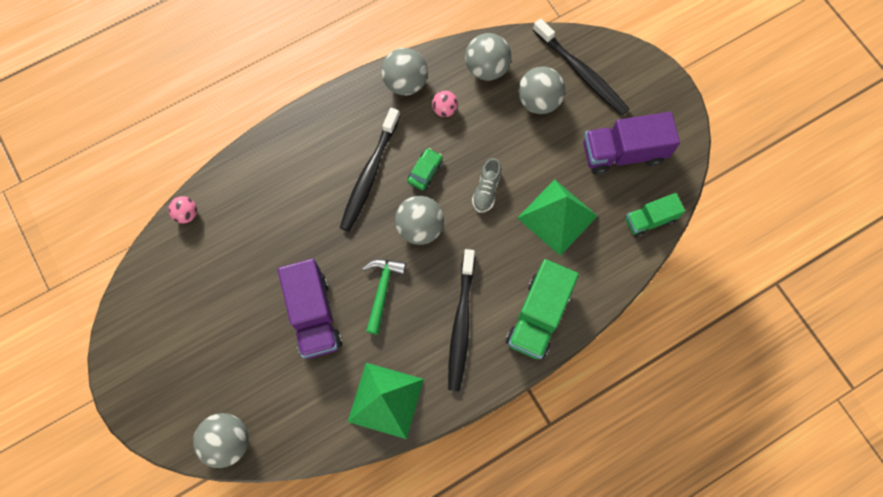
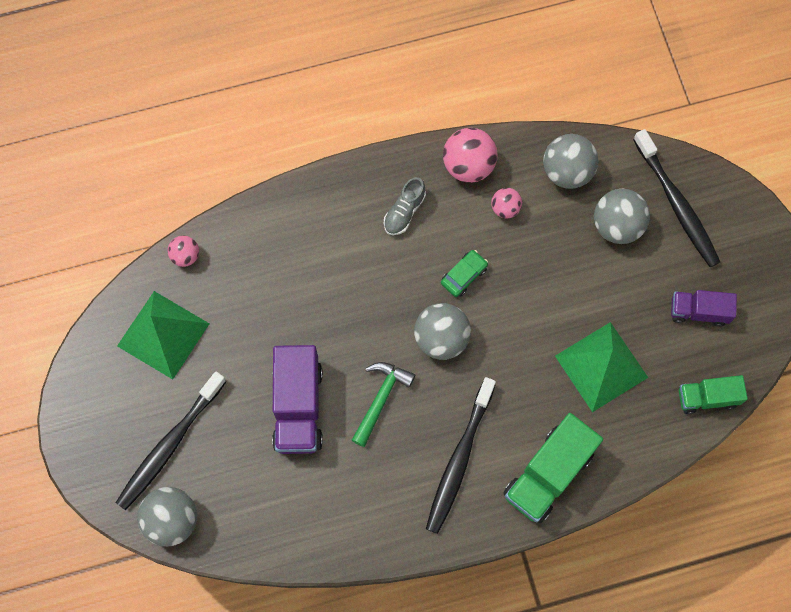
camera: 15 degrees right, 0 degrees up
(369, 174) = (400, 262): black toothbrush -> black toothbrush (170, 444)
(386, 400) = (354, 522): green pyramid -> green pyramid (163, 335)
(405, 83) = (468, 165): grey ball -> pink ball
(486, 190) = (528, 314): grey shoe -> grey shoe (404, 211)
(623, 153) = (698, 311): purple truck -> purple truck, size x0.60

